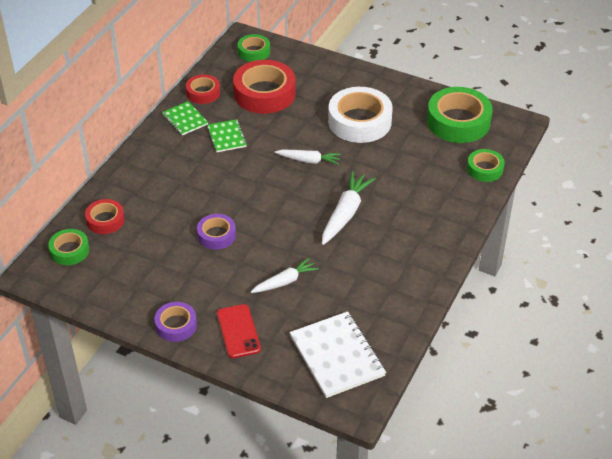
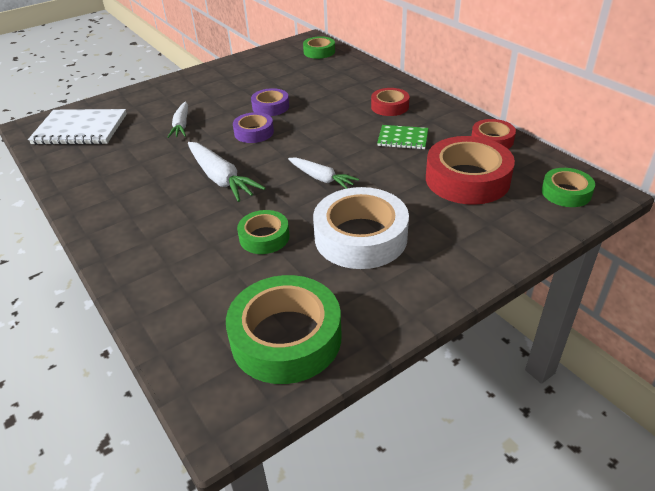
camera: 120 degrees right, 5 degrees down
(105, 220) = (338, 67): red tape -> red tape (389, 106)
(176, 325) = (200, 76): purple tape -> purple tape (254, 132)
(185, 119) = (449, 122): green notebook -> none
(238, 331) = (162, 96): red phone -> none
(309, 160) = (321, 178): white carrot -> white carrot turned 90 degrees counterclockwise
(484, 169) = (170, 320): green tape -> green tape (264, 237)

